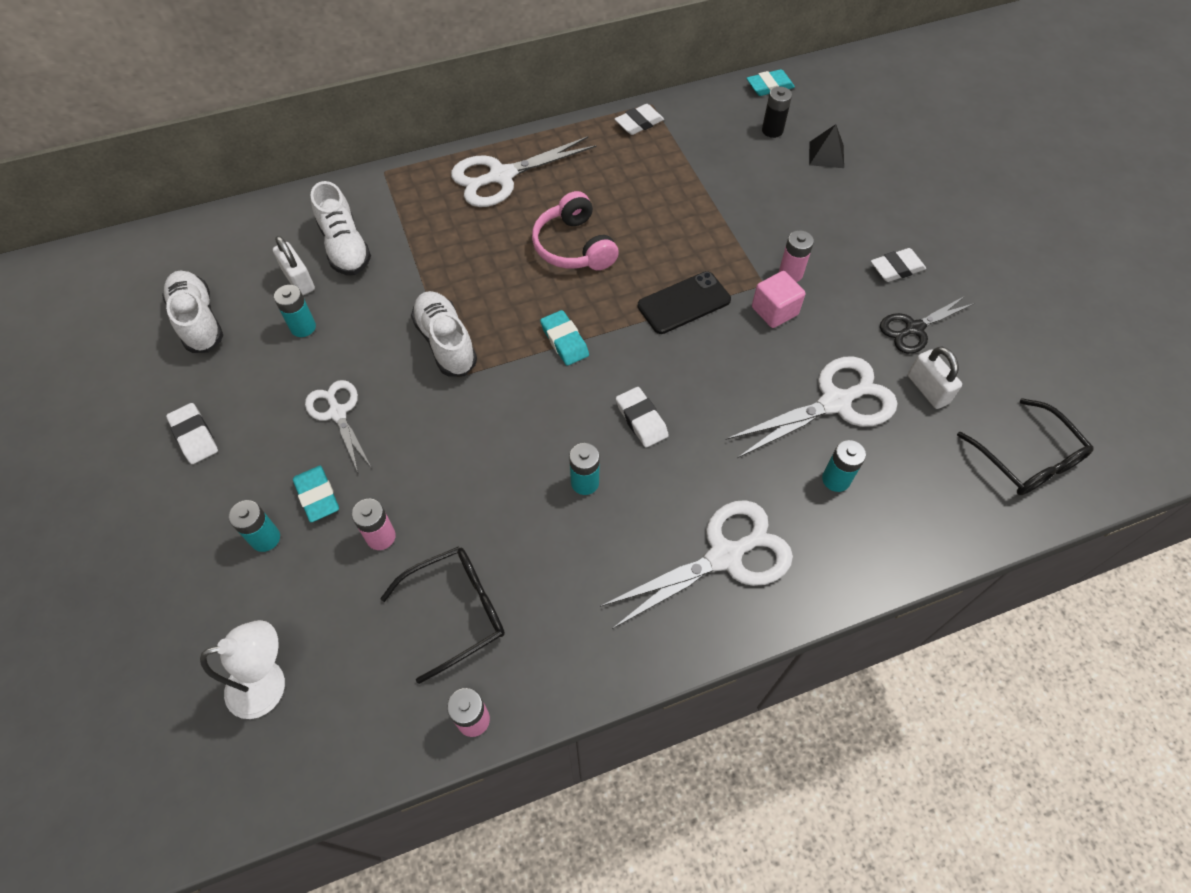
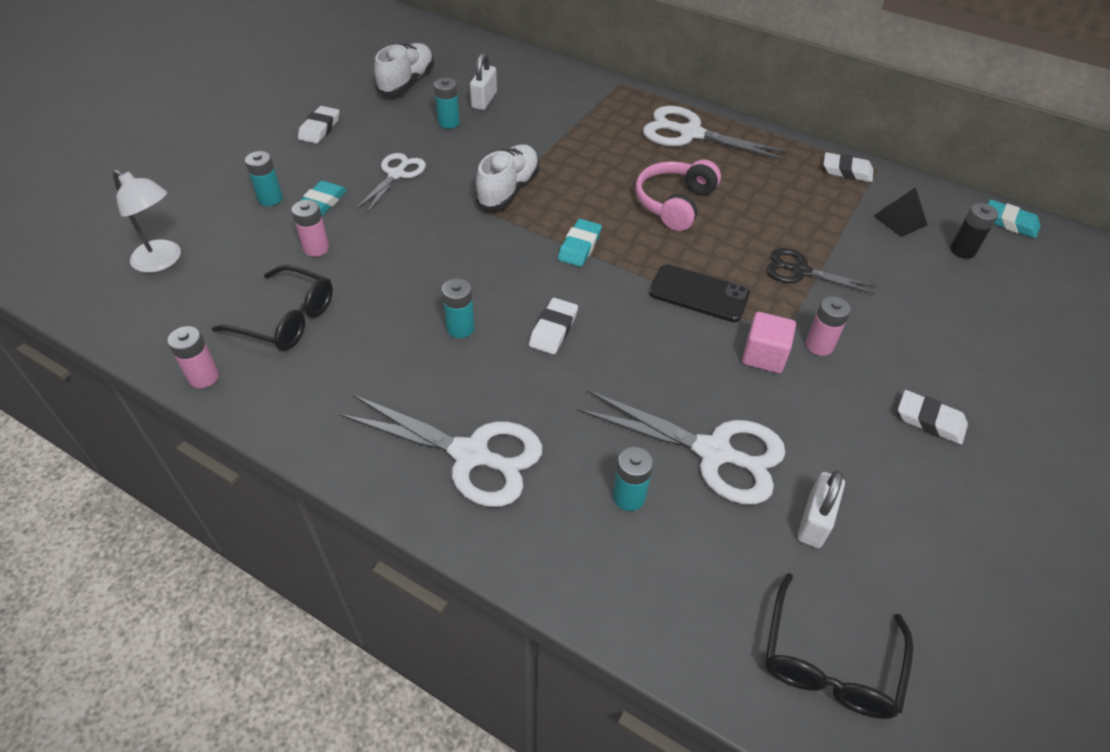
camera: 50 degrees right, 10 degrees down
(345, 247) = (534, 103): white shoe -> none
(826, 154) = (991, 300): black pyramid -> black pyramid (900, 220)
(913, 329) = (874, 472): black scissors -> black scissors (800, 271)

